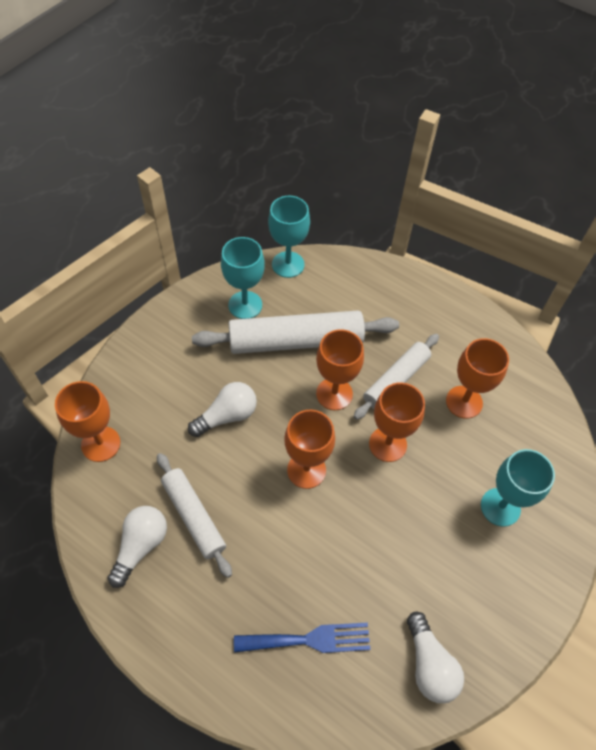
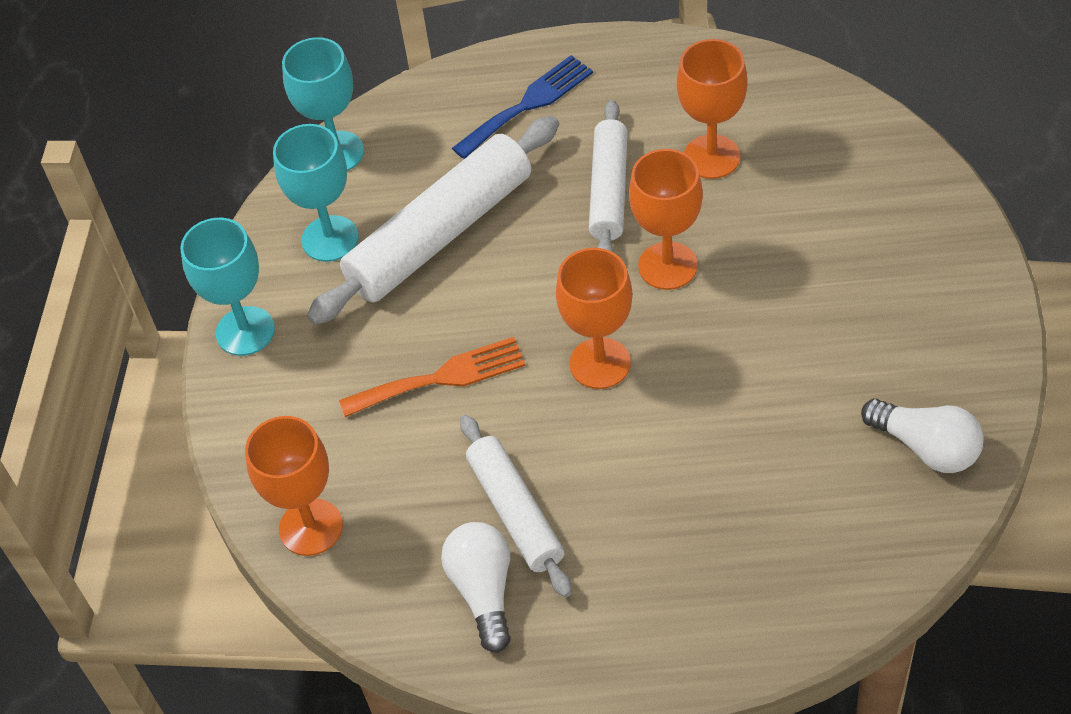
camera: 30 degrees left, 5 degrees down
(193, 516) = (515, 512): white rolling pin -> white rolling pin turned 45 degrees clockwise
(227, 416) = (441, 378): white light bulb -> orange fork
(309, 640) = (776, 527): blue fork -> blue fork (528, 105)
(334, 394) = (549, 258): orange goblet -> none
(500, 507) = (855, 237): turquoise goblet -> turquoise goblet (245, 331)

